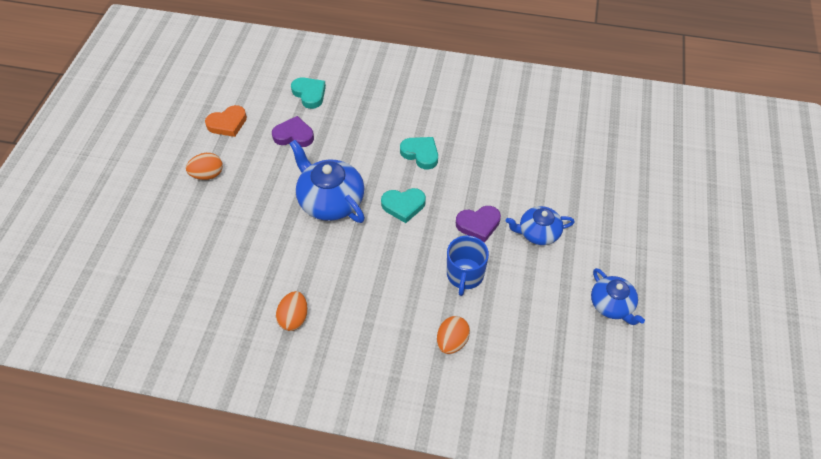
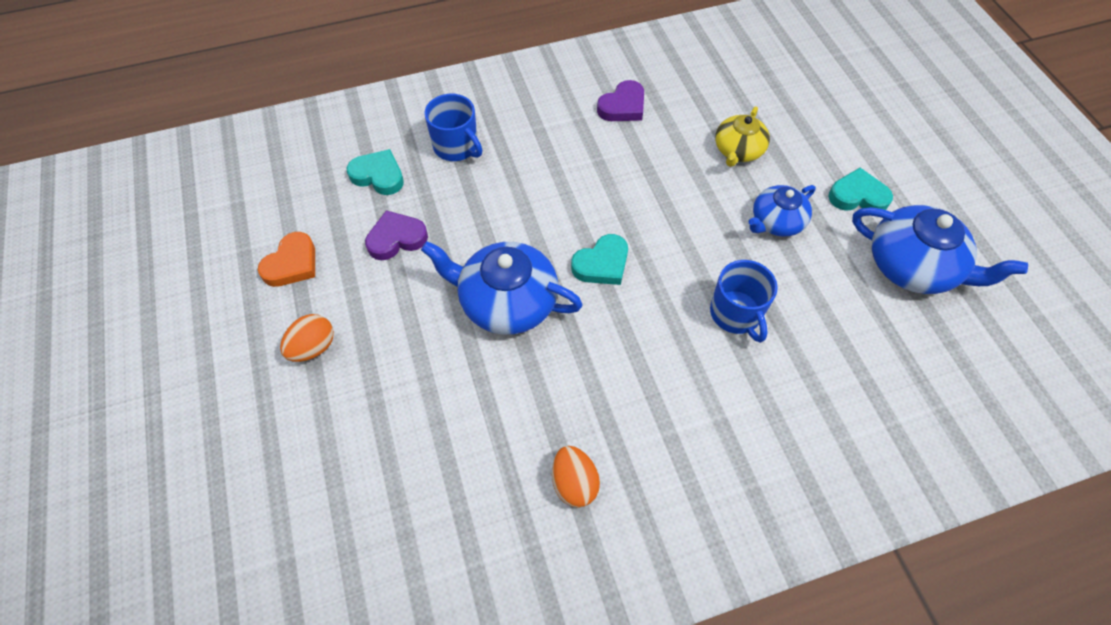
camera: 30 degrees left, 5 degrees up
(367, 96) = (457, 147): none -> blue mug
(420, 154) = (574, 190): turquoise heart -> turquoise heart (858, 196)
(452, 342) = (783, 405): orange egg -> none
(478, 224) = (705, 244): purple heart -> purple heart (623, 106)
(549, 176) = (738, 150): none -> yellow teapot
(612, 305) = (913, 266): blue teapot -> blue teapot, size x1.62

